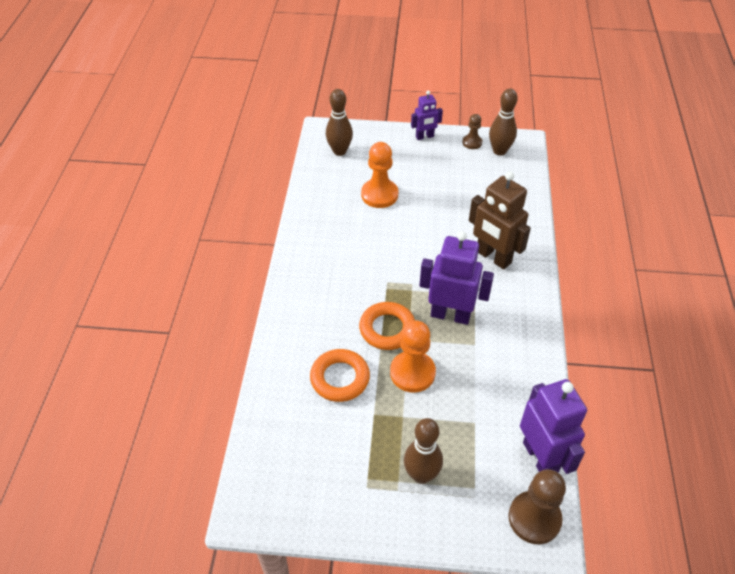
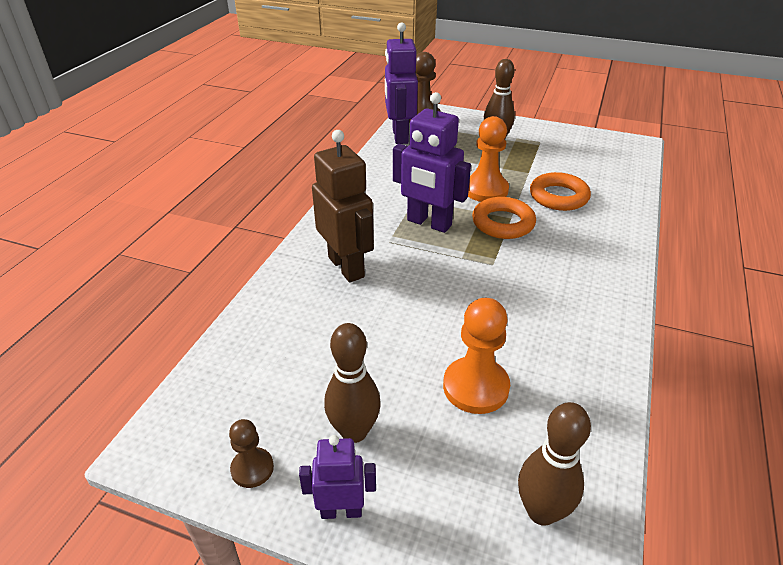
camera: 165 degrees left, 10 degrees down
(499, 151) = (215, 434): brown bowling pin -> brown bowling pin (354, 431)

